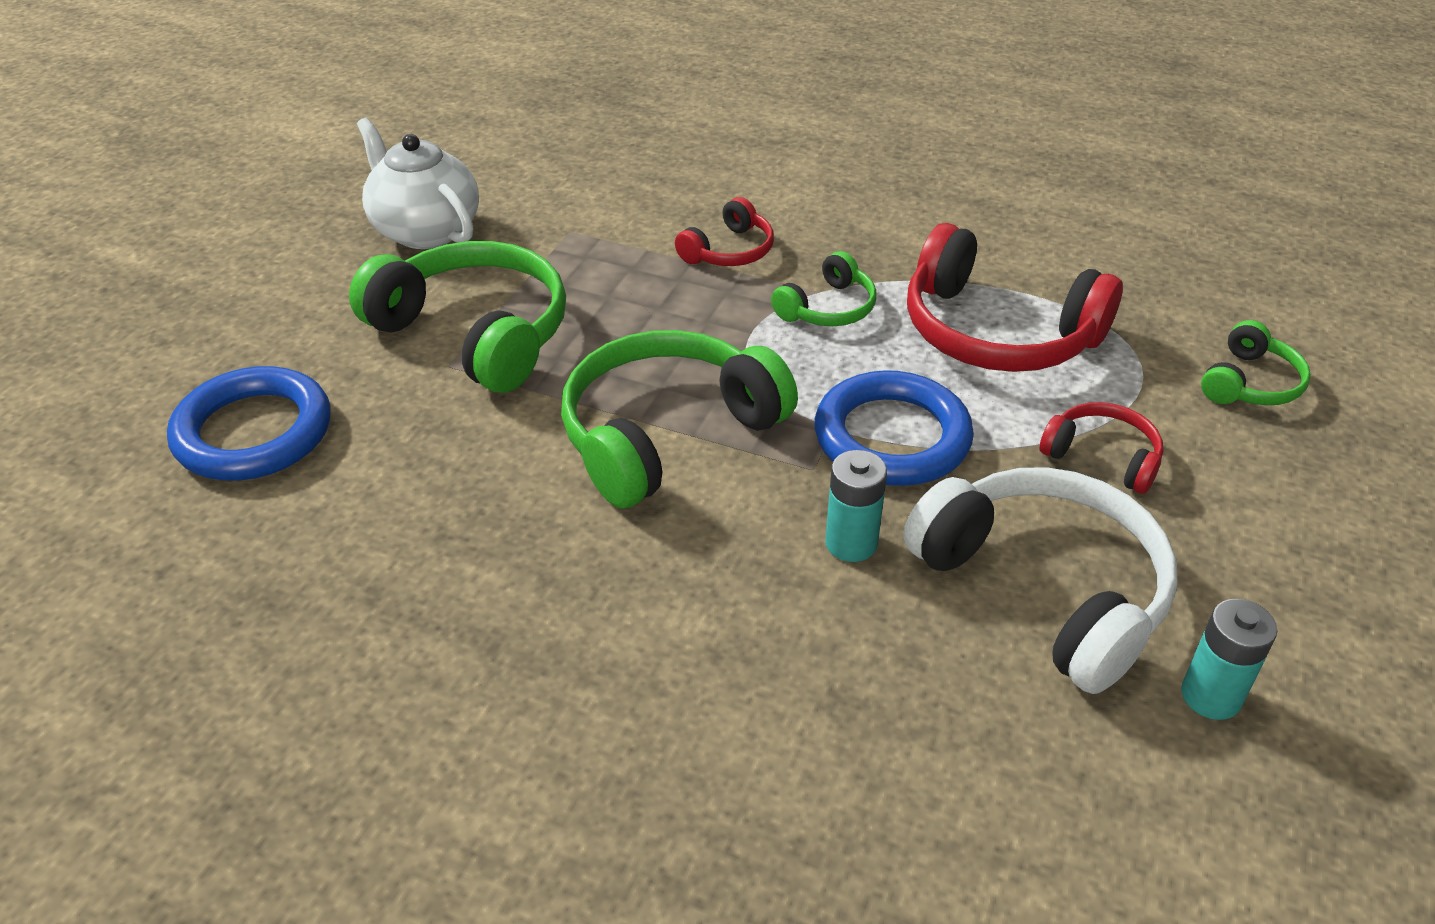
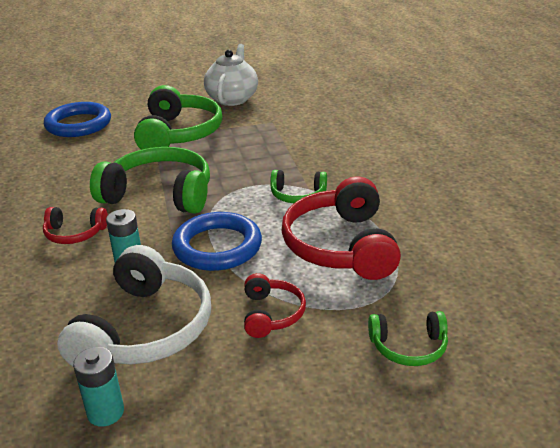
camera: 55 degrees right, 10 degrees down
(729, 251) = (308, 157): red headphones -> red headphones (74, 234)

